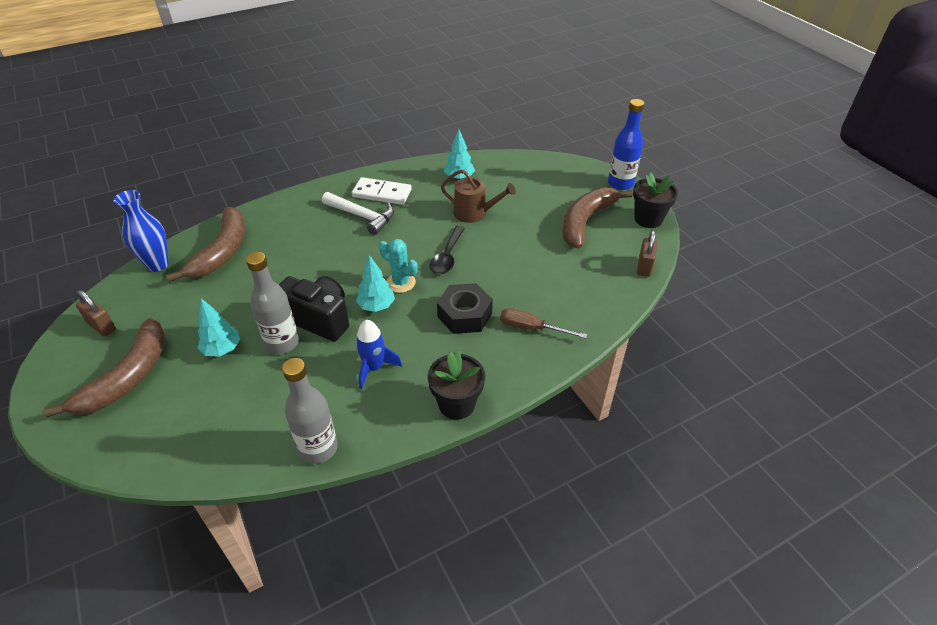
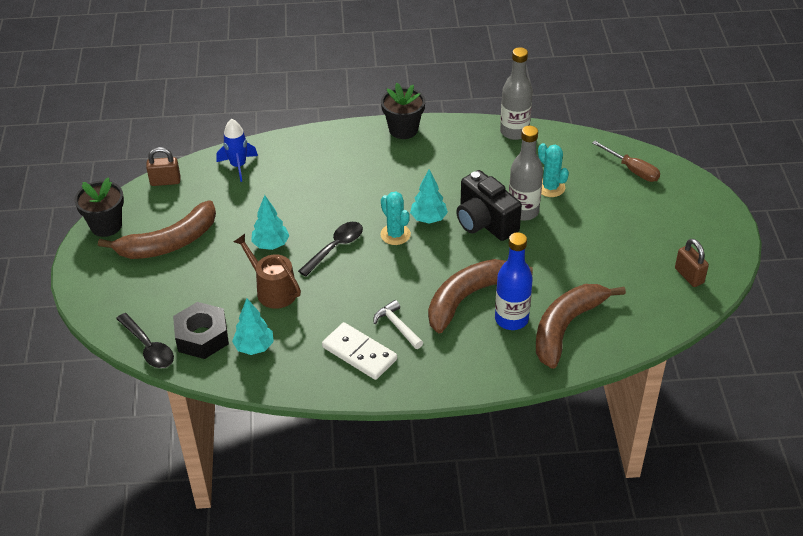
camera: 155 degrees left, 0 degrees up
(127, 377) = (659, 221): brown banana -> brown banana (468, 297)
(158, 264) = (638, 332): blue vase -> none
(222, 349) = (576, 221): turquoise tree -> turquoise tree (271, 245)
(257, 381) = (550, 187): none -> turquoise cactus
(362, 216) = (397, 326): white hammer -> white hammer, size x0.65
(374, 368) = (453, 170): blue rocket -> blue rocket (238, 166)
(464, 315) = (356, 188): black nut -> black nut (202, 337)
(530, 160) = (148, 347): none -> black spoon
(531, 328) = (309, 162): brown screwdriver -> brown screwdriver (632, 170)
(620, 183) = (84, 277): blue bottle -> blue bottle (511, 319)
(644, 267) = (165, 181): brown padlock -> brown padlock turned 45 degrees clockwise

